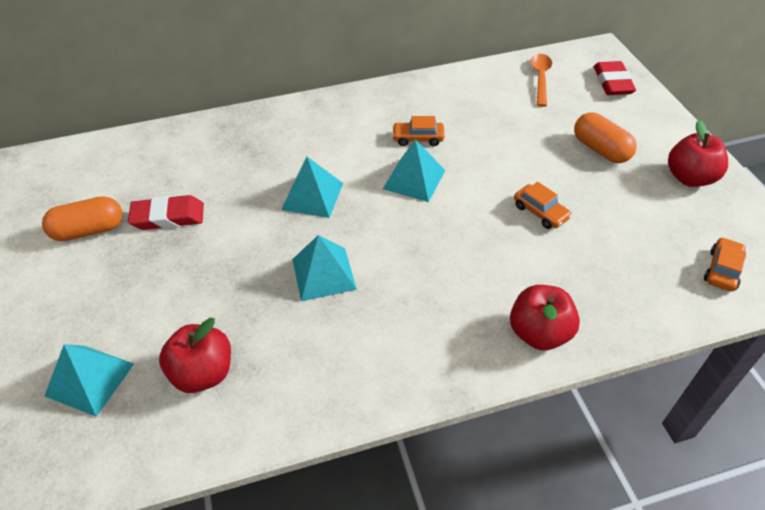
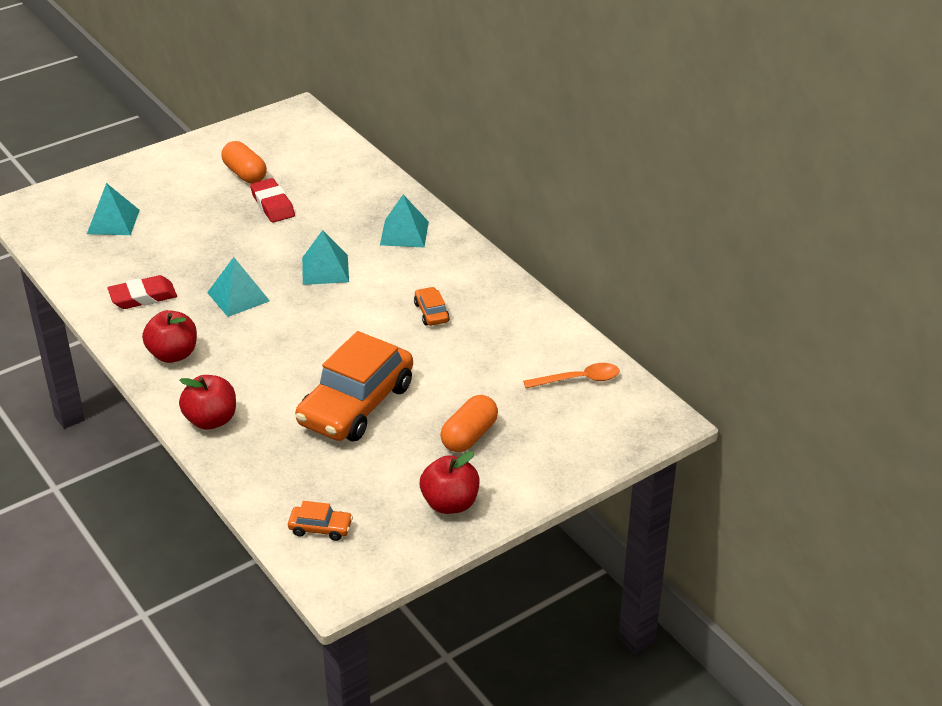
camera: 70 degrees right, 10 degrees down
(203, 373) = (130, 266): red apple -> red apple (173, 354)
(414, 179) = (370, 321): turquoise pyramid -> turquoise pyramid (404, 233)
(540, 212) = (356, 405): orange car -> orange car, size x2.40
(612, 82) = (600, 436): red eraser -> red eraser (143, 297)

